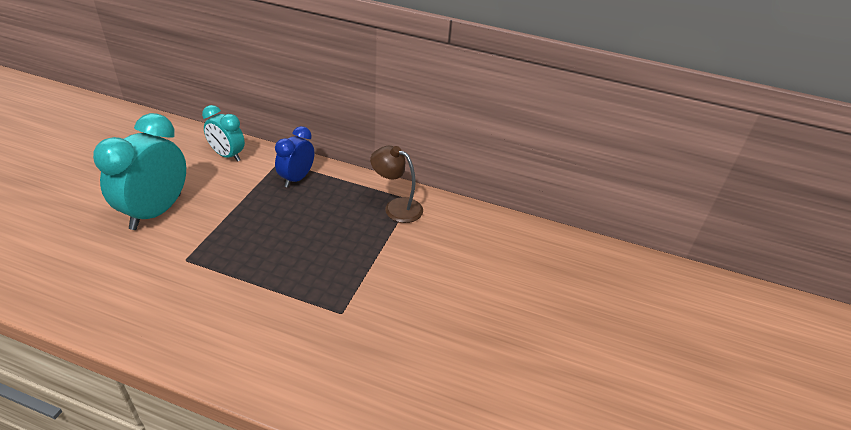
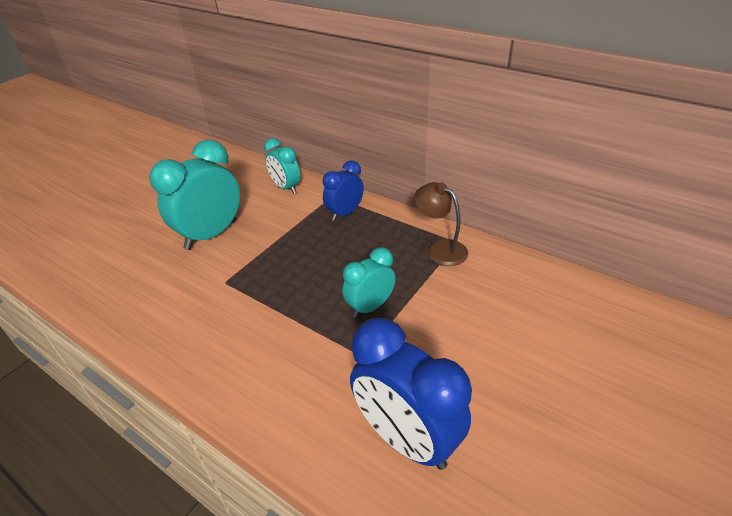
camera: 20 degrees right, 0 degrees up
(340, 268) = (370, 307): none -> turquoise clock
(395, 378) = (406, 438): none -> blue clock

